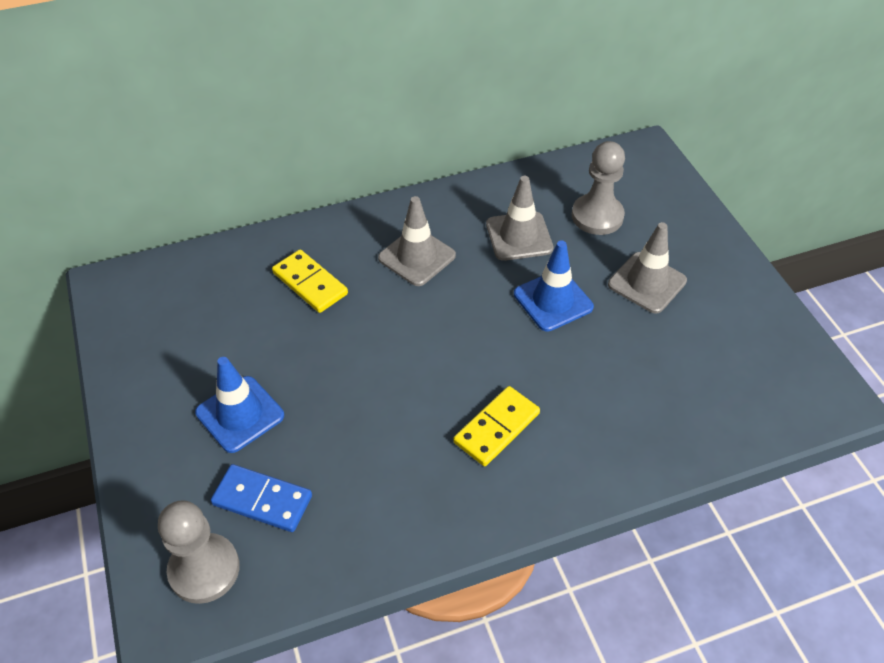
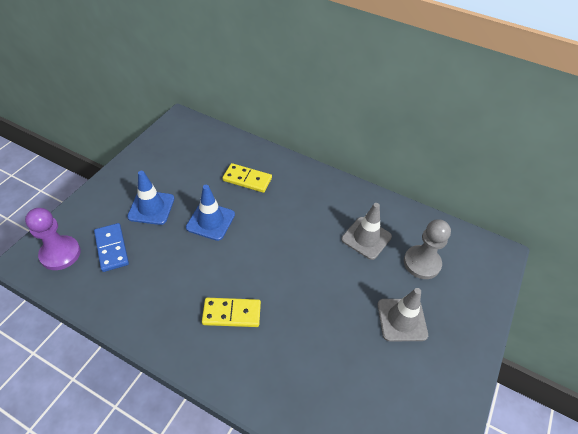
camera: 45 degrees right, 0 degrees up
(204, 569) = (60, 254): grey pawn -> purple pawn
(310, 283) = (247, 179): yellow domino -> yellow domino turned 75 degrees counterclockwise
(417, 257) = (305, 206): grey traffic cone -> none
(553, 300) = (340, 282): blue traffic cone -> blue traffic cone (210, 221)

